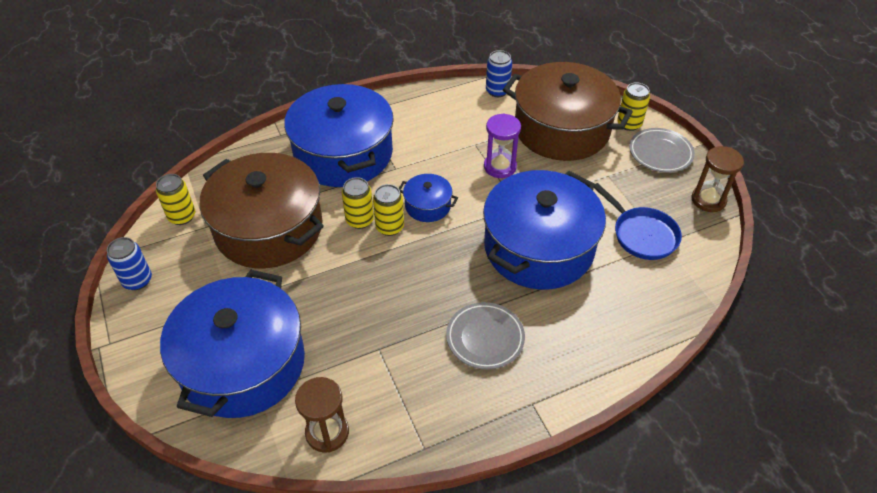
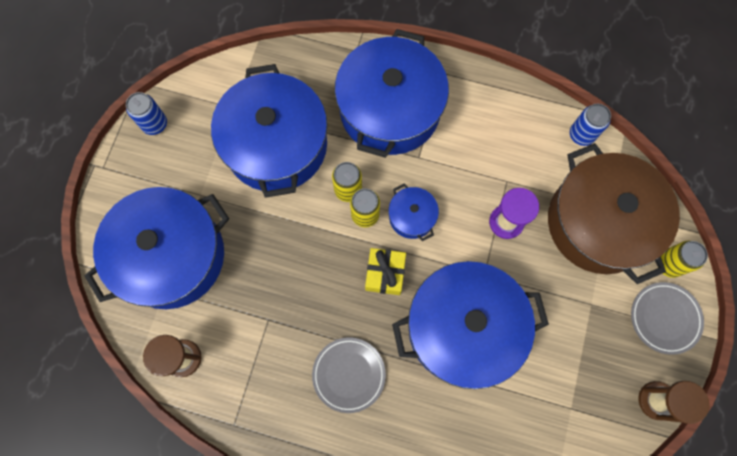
camera: 40 degrees right, 25 degrees up
(182, 216) = (224, 84): yellow can -> none
(269, 228) = (276, 145): brown pot -> blue pot
(444, 253) = (385, 274): none -> yellow gift
(641, 234) = (560, 385): blue pan -> none

